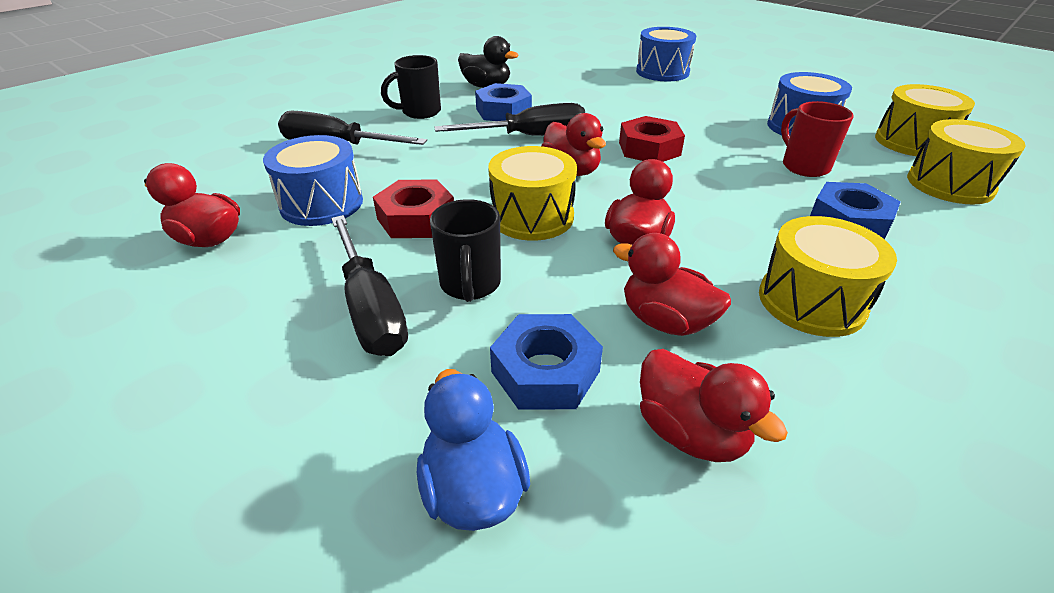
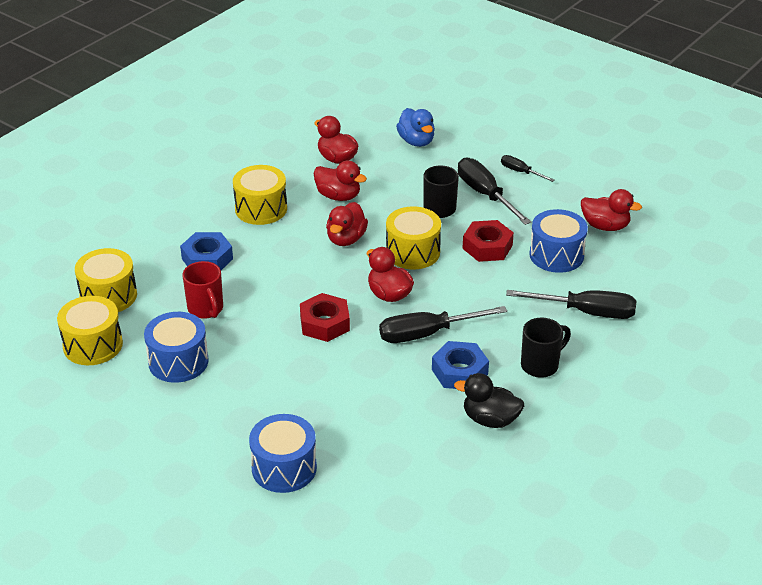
camera: 175 degrees right, 0 degrees up
(262, 361) = (520, 172): none -> black screwdriver
(545, 371) = (395, 174): blue nut -> none

